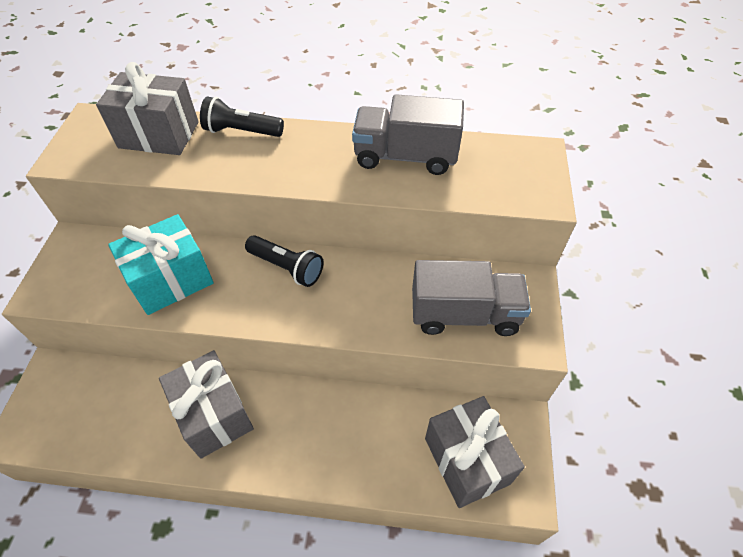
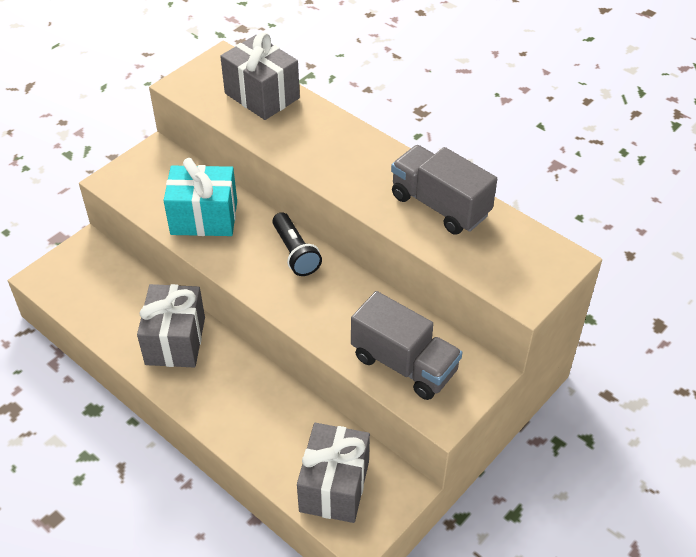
camera: 35 degrees right, 5 degrees down
(242, 131) = (326, 122): black flashlight -> none

